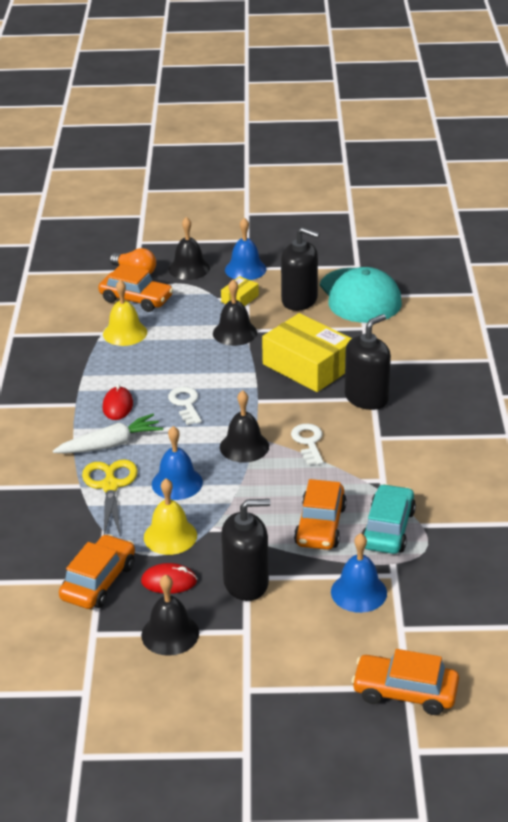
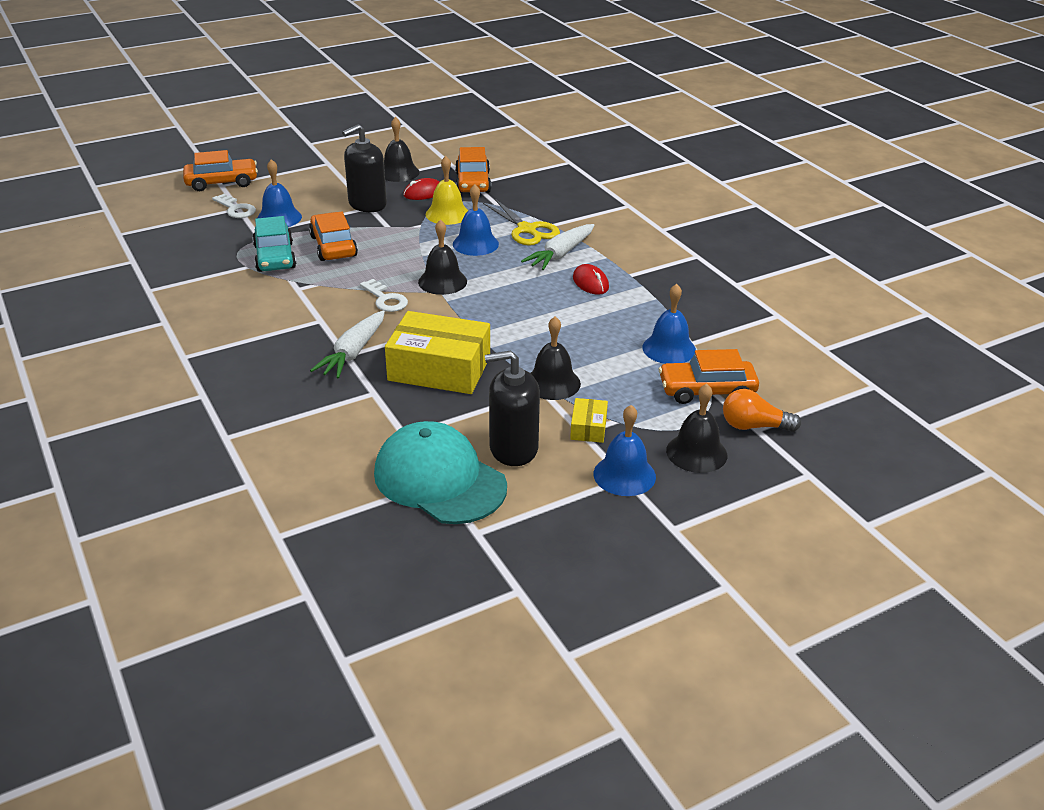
camera: 150 degrees right, 0 degrees up
(125, 333) = (669, 349): yellow bell -> blue bell
(185, 404) = (530, 300): white key -> white key (236, 209)
(366, 398) = (353, 353): black soap dispenser -> white carrot

